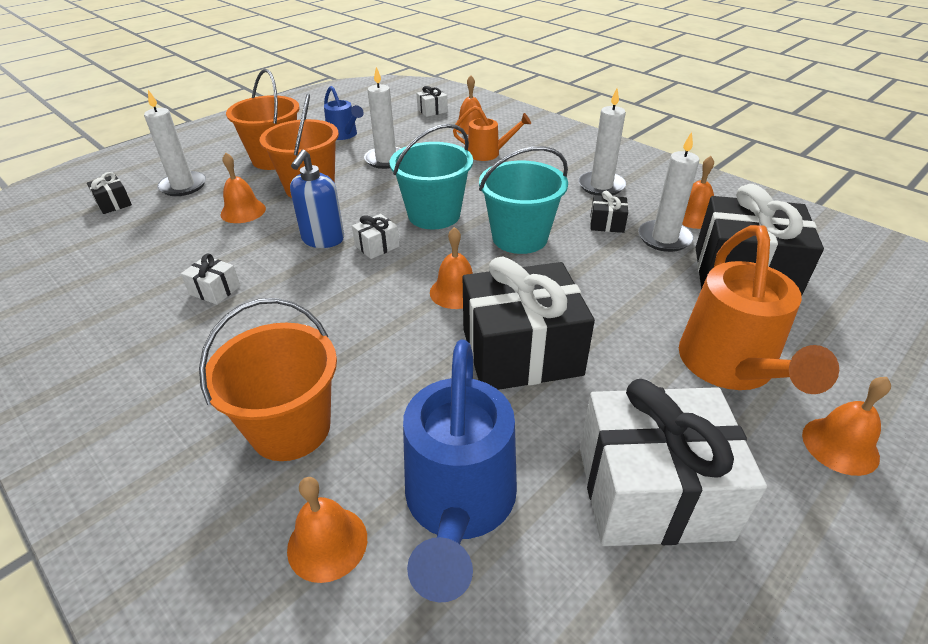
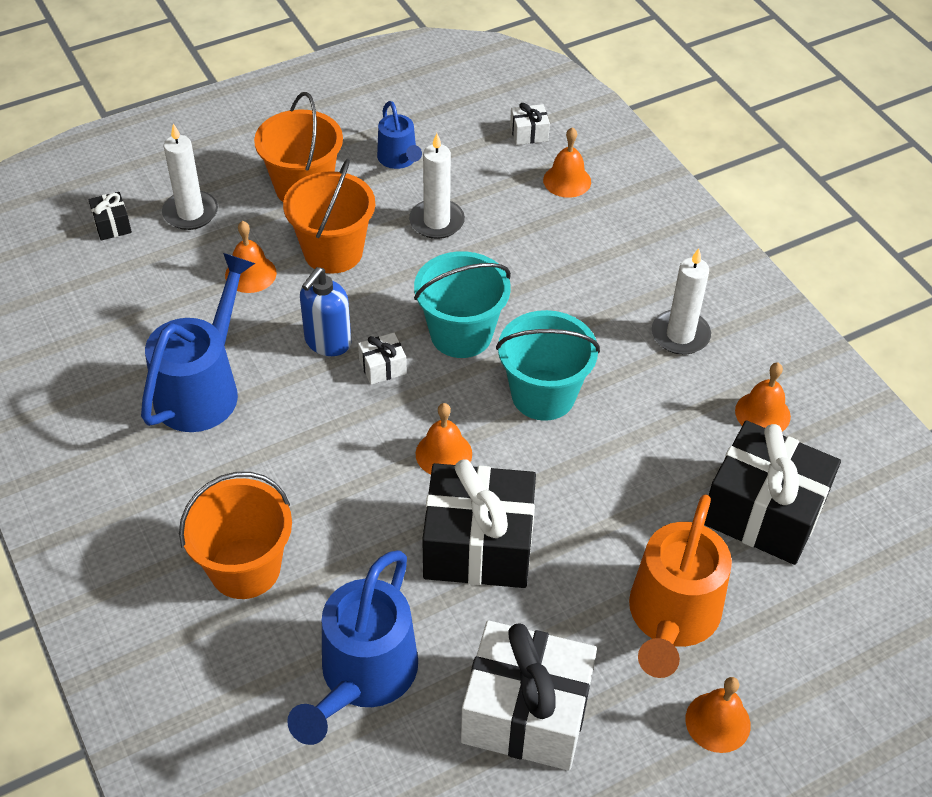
camera: 15 degrees right, 10 degrees up
(215, 290) = (203, 387): white gift -> blue watering can
(327, 543) = (251, 678): orange bell -> none
(489, 153) = (568, 241): orange watering can -> none
(607, 224) = (653, 399): black gift -> none
(664, 238) = (707, 438): white candle -> none

